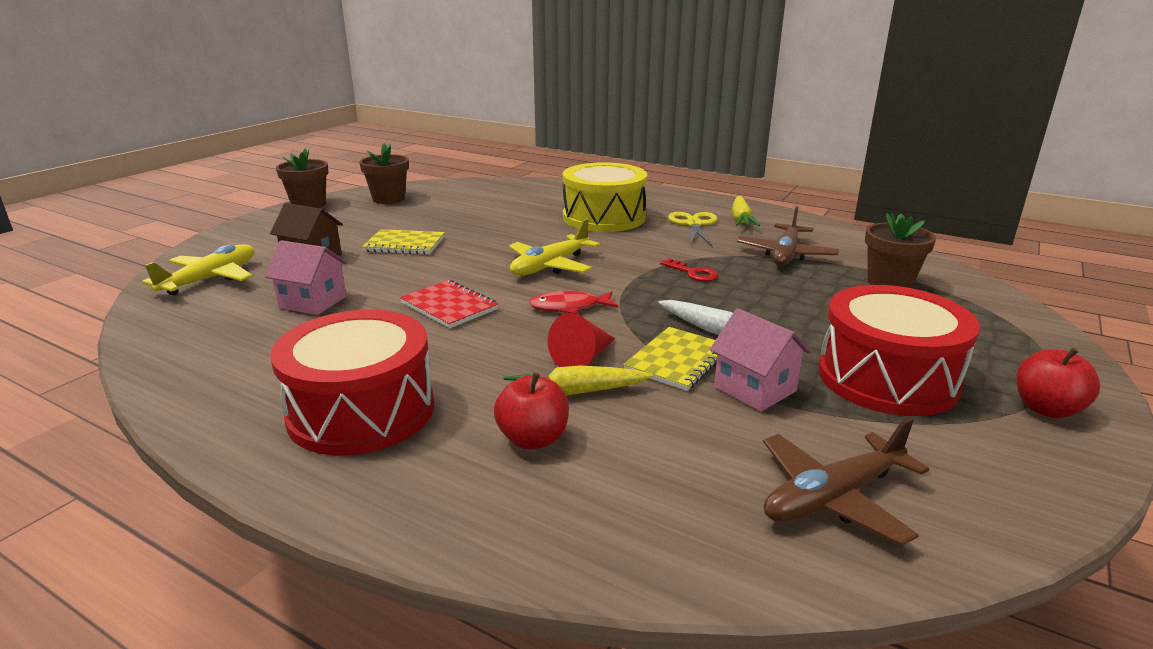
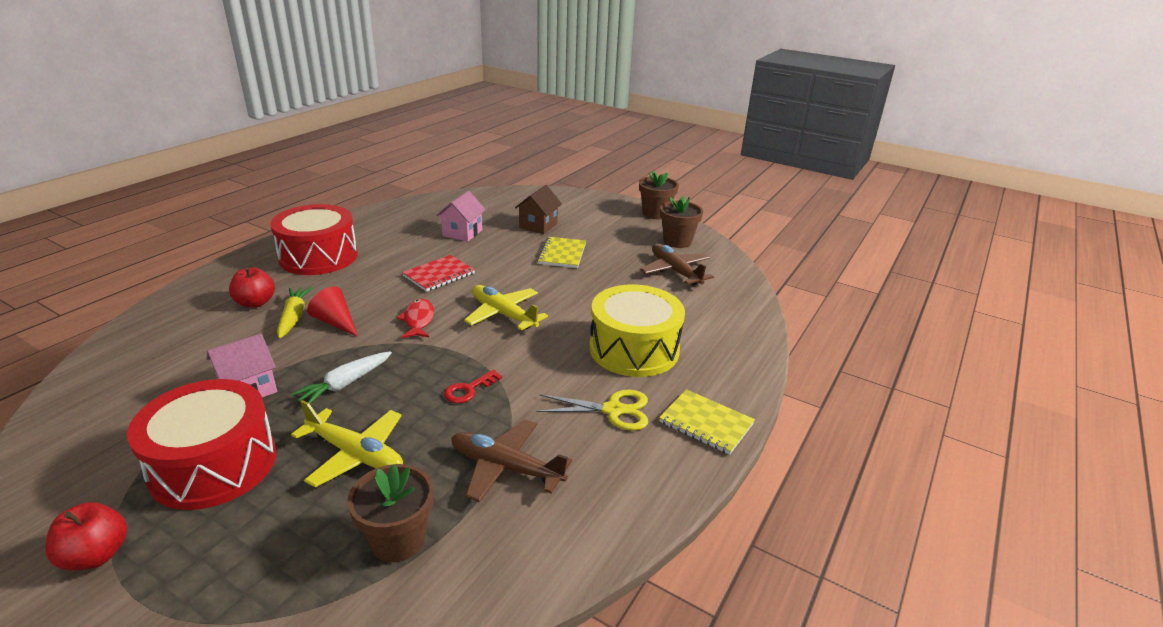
camera: 90 degrees right, 5 degrees up
(210, 279) = (508, 202): yellow plane -> yellow plane (355, 454)
(677, 361) = (309, 360): yellow notebook -> yellow notebook (706, 423)
(741, 219) = (634, 454): yellow carrot -> none
(833, 498) = (116, 396): brown plane -> brown plane (675, 271)

